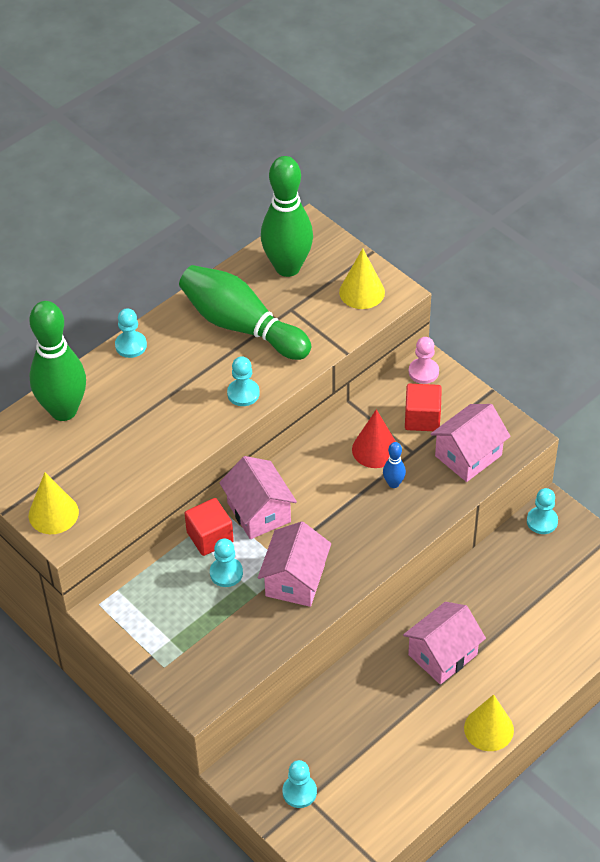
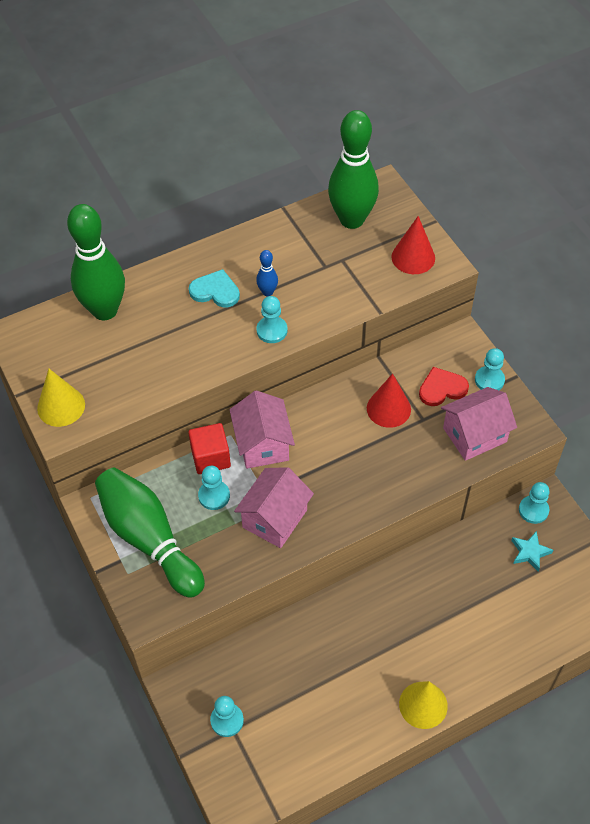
camera: 15 degrees right, 5 degrees up
(131, 345) = (185, 263): turquoise pawn -> turquoise pawn (489, 380)
(172, 367) = (215, 291): none -> turquoise heart
(241, 326) = (291, 266): green bowling pin -> green bowling pin (149, 539)
(362, 292) = (413, 257): yellow cone -> red cone
(393, 483) = (396, 446): blue bowling pin -> blue bowling pin (267, 292)
(422, 418) = (442, 388): red cube -> red heart
(423, 372) = (456, 344): pink pawn -> none
(442, 654) = (401, 618): pink house -> none
(550, 562) = (530, 552): none -> turquoise star

